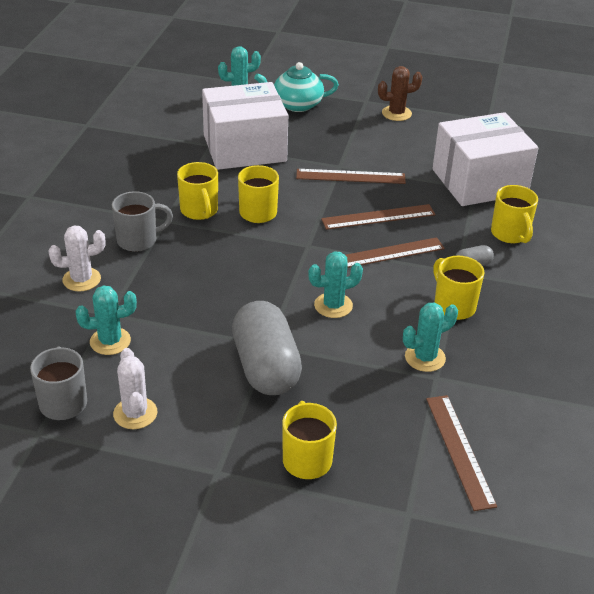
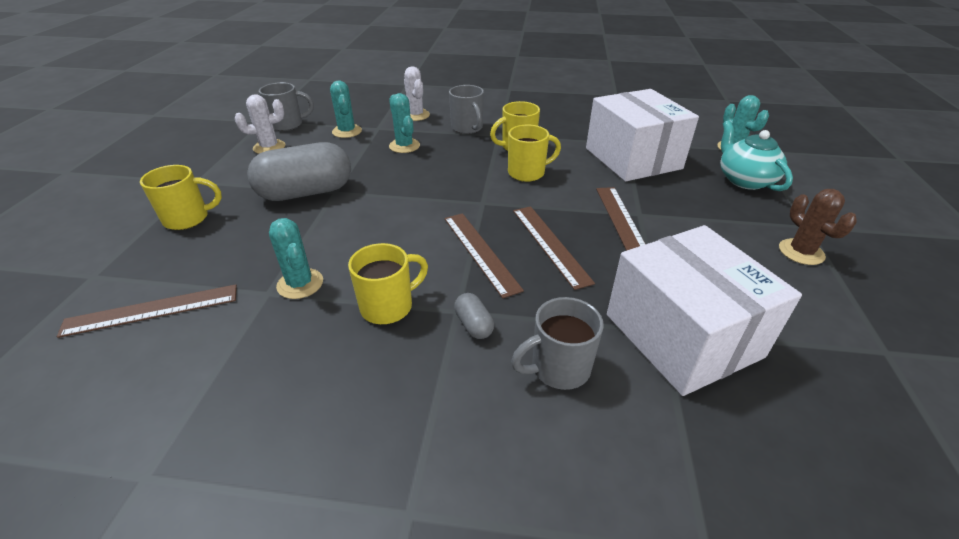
camera: 85 degrees right, 0 degrees up
(333, 305) = (388, 222): turquoise cactus -> turquoise cactus (404, 146)
(510, 234) = (558, 368): yellow mug -> grey mug

